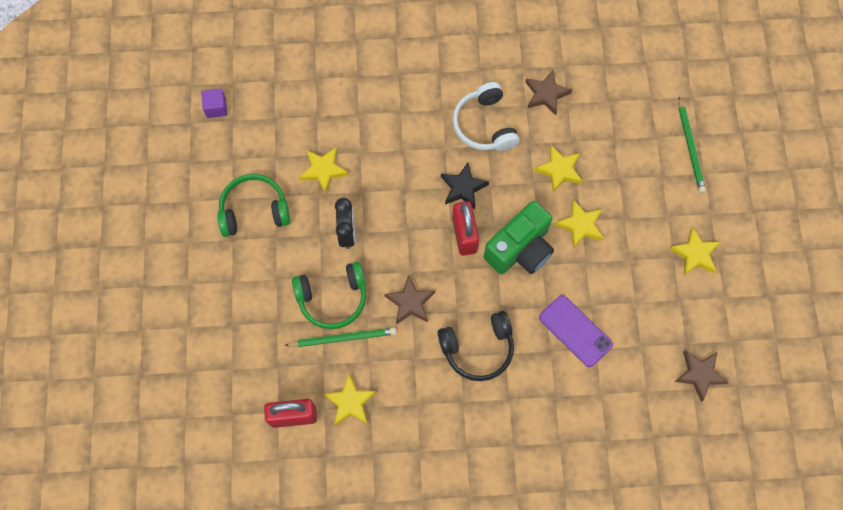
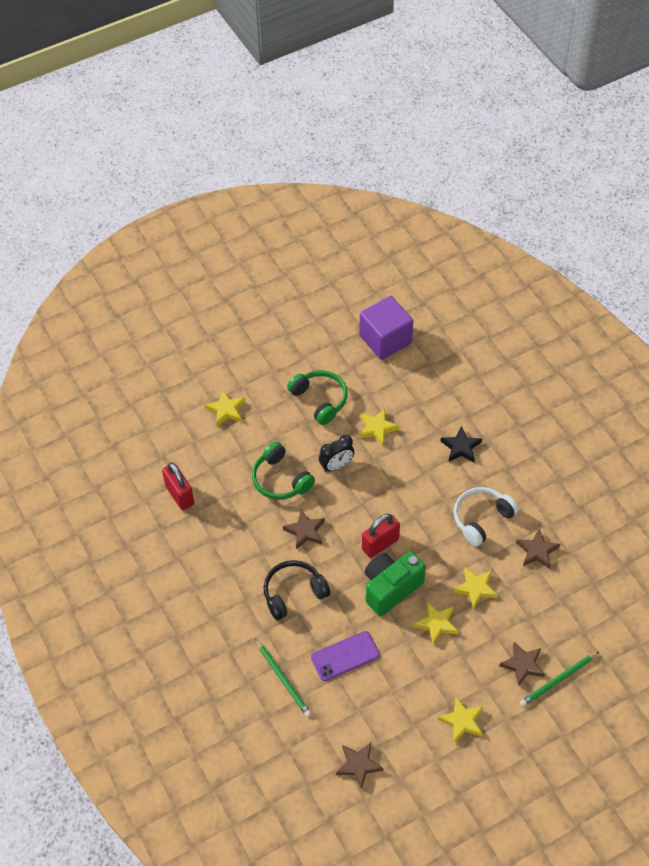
camera: 65 degrees right, 15 degrees down
(216, 108) = (385, 339): purple cube -> purple cube, size x2.27
(343, 338) = (254, 500): green pencil -> green pencil (283, 679)
(350, 402) = (208, 526): yellow star -> yellow star (226, 410)
(463, 188) = (419, 527): black star -> black star (461, 447)
(478, 349) = (293, 593): black headphones -> black headphones turned 105 degrees clockwise
(520, 249) = (390, 588): green camera -> green camera turned 120 degrees clockwise
(575, 331) = (345, 656): purple phone -> purple phone turned 45 degrees clockwise
(660, 169) = (523, 665): none -> brown star

